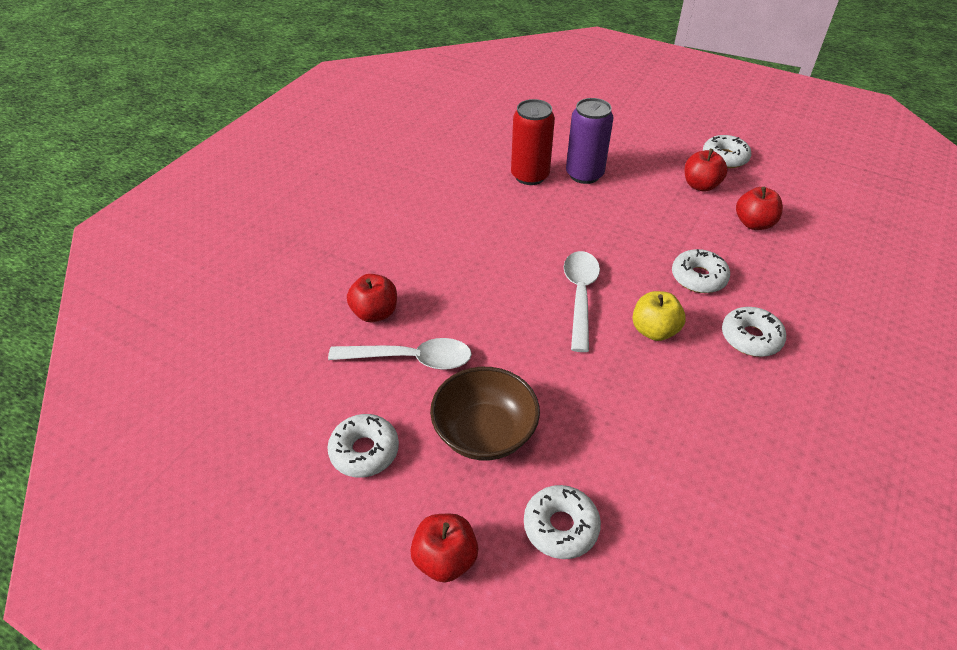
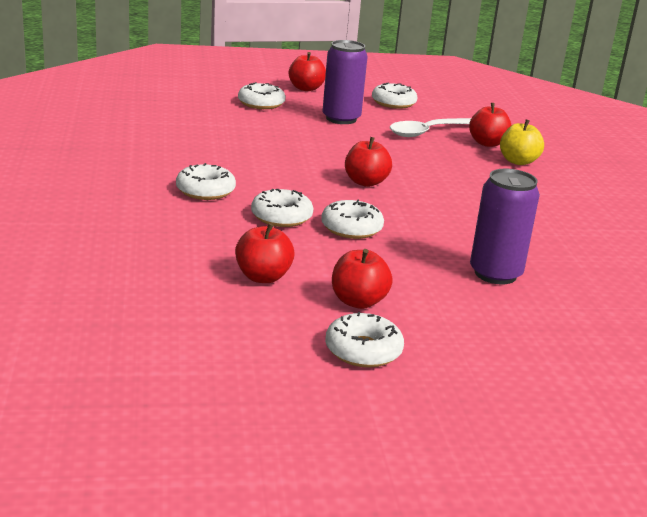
camera: 140 degrees right, 20 degrees down
(484, 432) = (341, 119): brown bowl -> purple can
(530, 176) = (543, 255): red can -> none
(580, 296) = (365, 182): white spoon -> red apple
(648, 245) = (351, 228): none -> white donut
(654, 330) = (286, 177): yellow apple -> yellow apple (518, 161)

